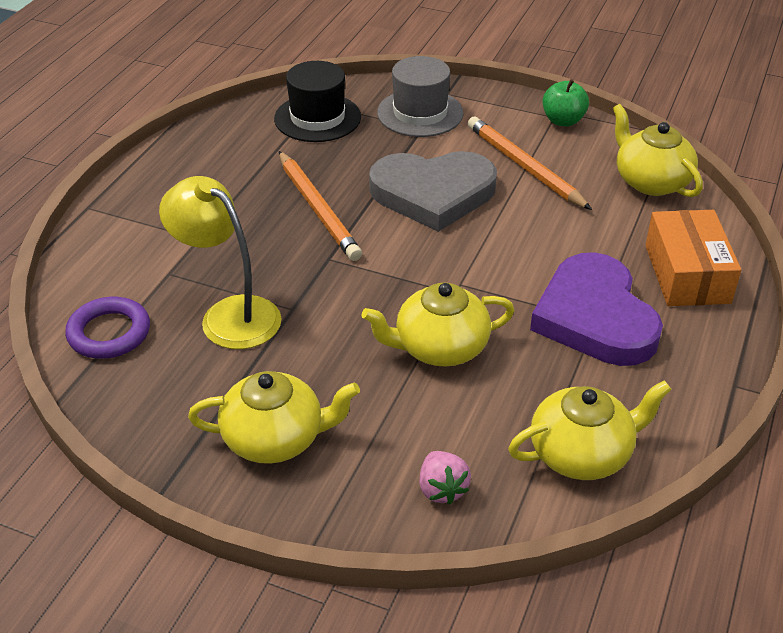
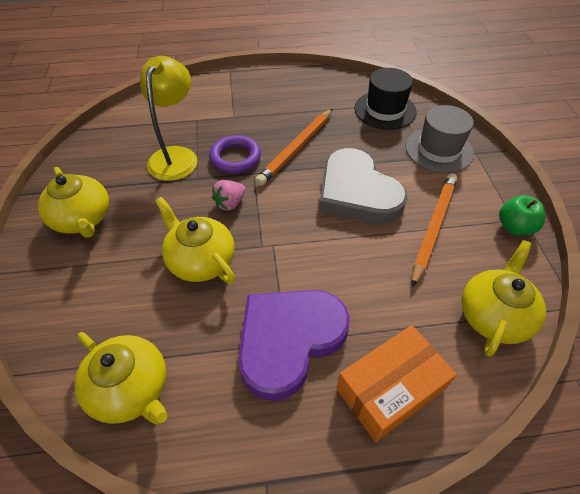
camera: 60 degrees right, 10 degrees up
(109, 333) = (137, 122): purple ring -> purple ring (235, 158)
(442, 489) = (66, 317): pink strawberry -> pink strawberry (230, 203)

